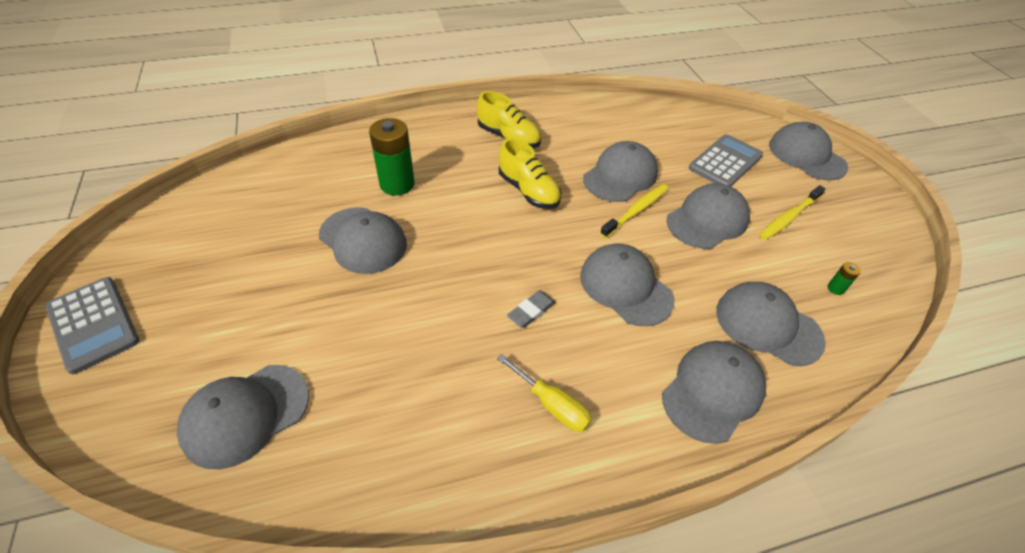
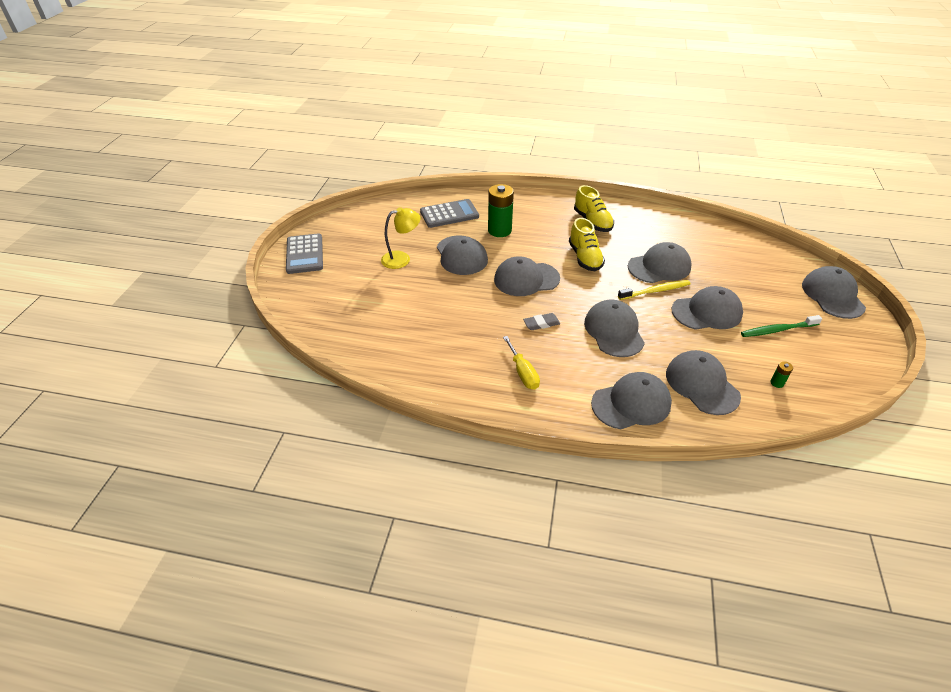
camera: 30 degrees right, 5 degrees down
(246, 415) = (358, 318): grey cap -> grey cap (526, 279)
(272, 276) = (402, 259): none -> yellow lamp
(725, 162) = (753, 280): grey calculator -> grey calculator (449, 214)
(789, 217) = (777, 330): yellow toothbrush -> green toothbrush

